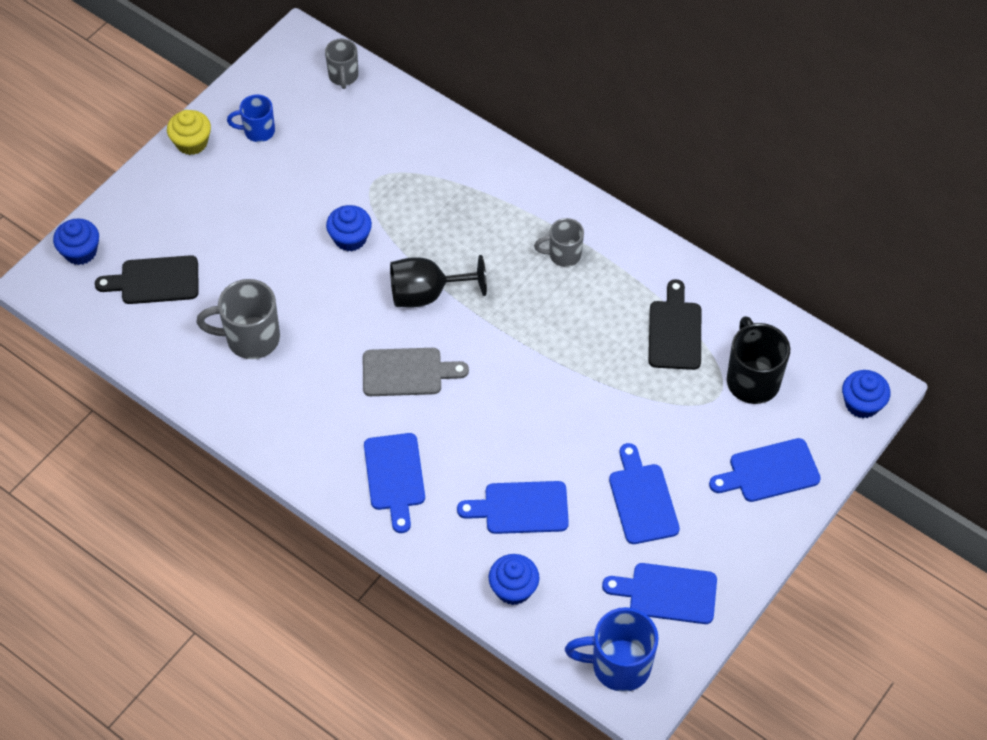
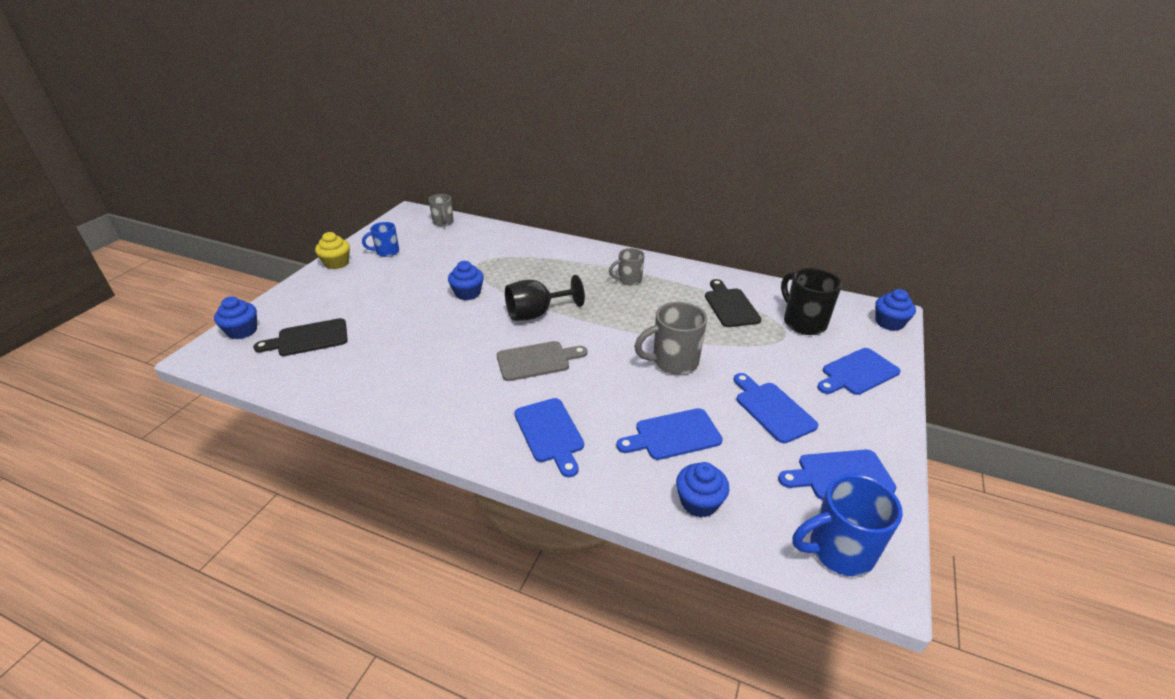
camera: 15 degrees left, 20 degrees down
(250, 338) = (396, 361): grey mug -> grey mug (673, 362)

